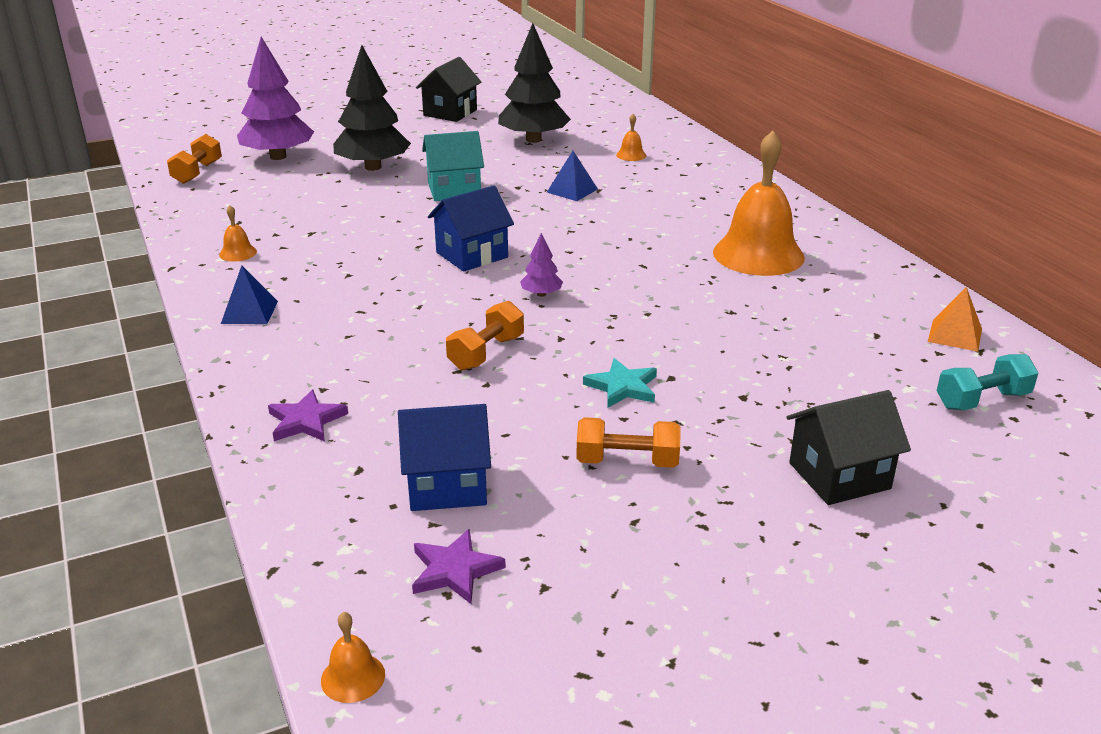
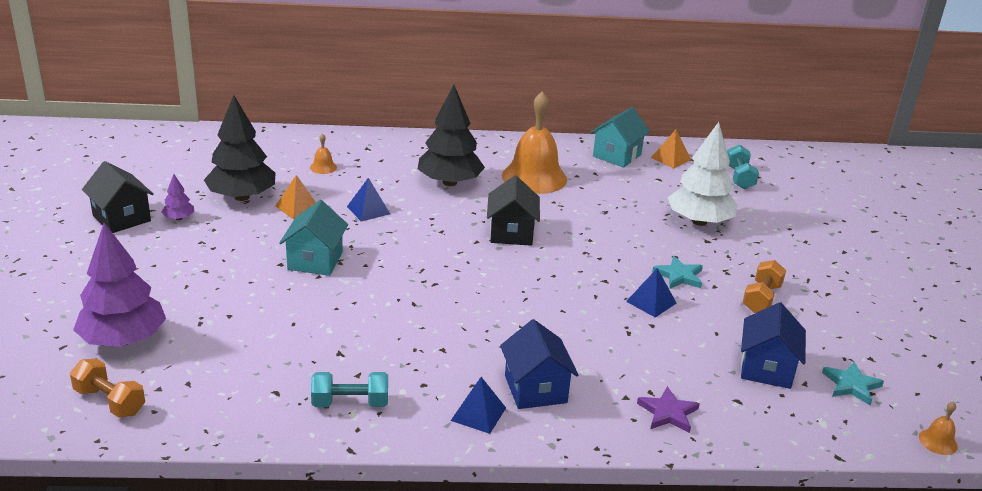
camera: 70 degrees left, 0 degrees up
(238, 253) = (350, 403): orange bell -> turquoise dumbbell
(373, 167) = (217, 289): black tree -> black tree (449, 182)
(455, 570) = (851, 385): purple star -> turquoise star
(472, 255) = (451, 283): blue house -> blue house (535, 389)
(486, 353) = (610, 314): orange dumbbell -> none
(538, 376) = (651, 302): none -> blue pyramid
(541, 163) = (298, 207): none -> orange pyramid
(541, 294) = (537, 271): purple tree -> purple tree (179, 218)
(791, 383) = (699, 221): none -> white tree
(839, 476) = (794, 240): black house -> black house (511, 233)
(899, 295) = (617, 155): none -> turquoise house

